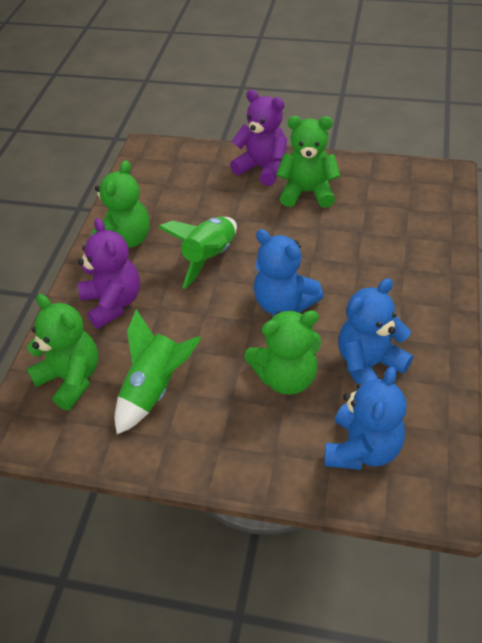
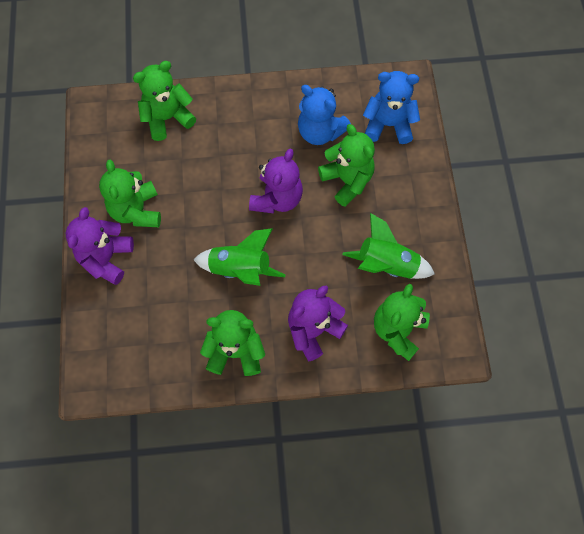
camera: 110 degrees left, 20 degrees up
(283, 303) = (277, 198): blue teddy bear -> purple teddy bear
(419, 228) = (167, 118): none -> green teddy bear

